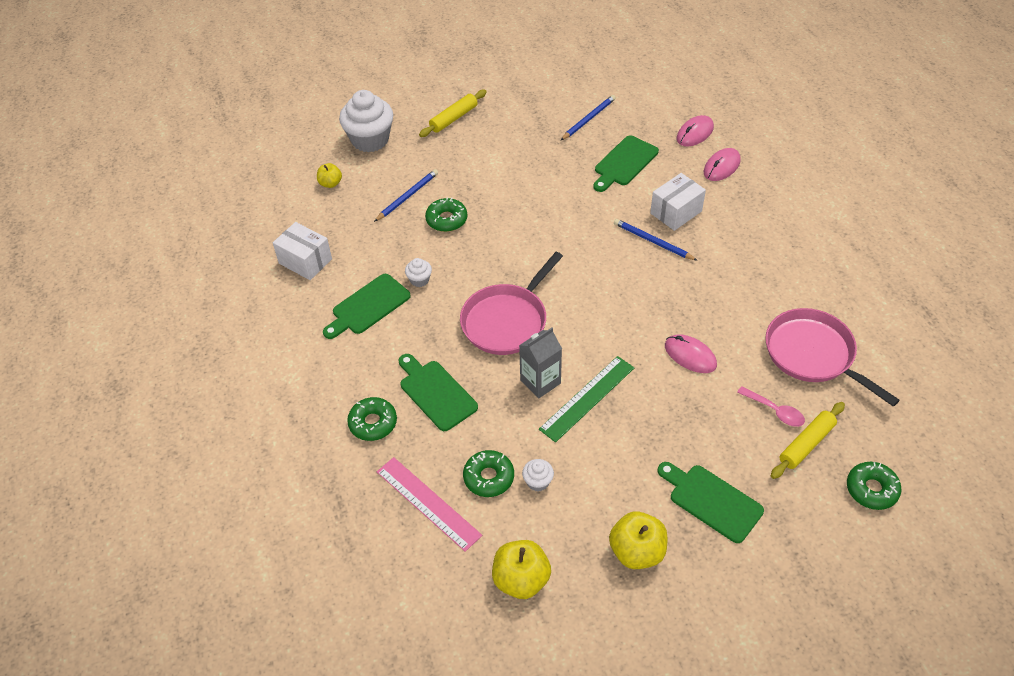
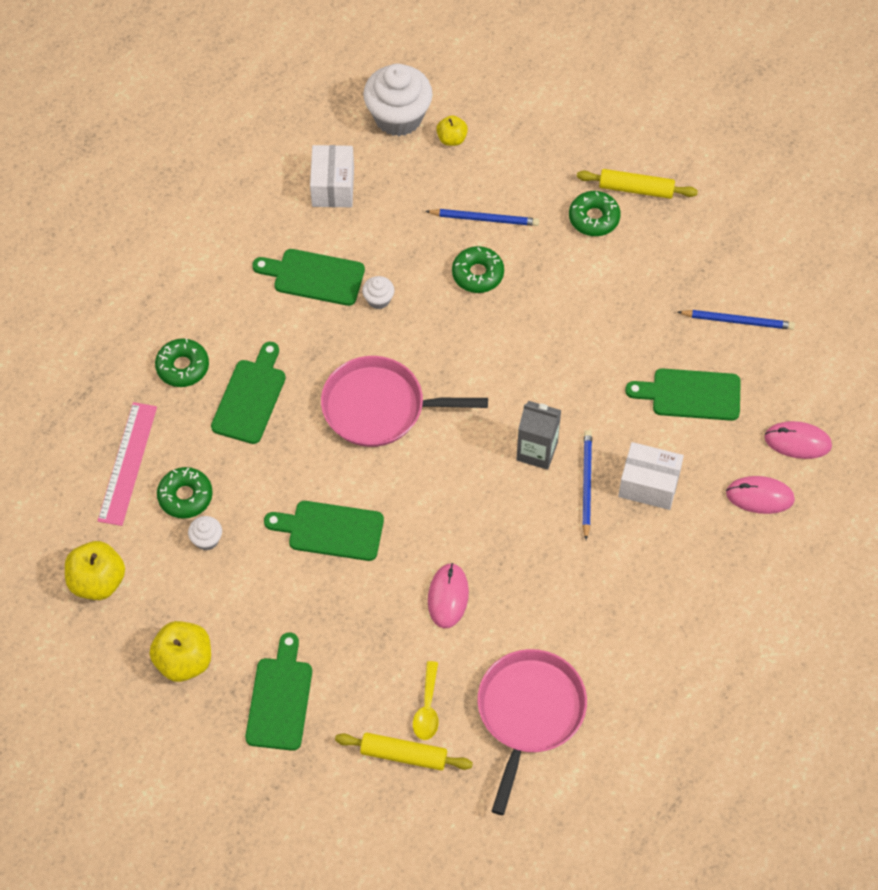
camera: 55 degrees right, 10 degrees up
(370, 140) = (542, 132): white cupcake -> white cupcake (398, 117)
(540, 382) = (323, 479): grey carton -> grey carton (537, 451)
(587, 398) = (330, 530): green ruler -> green cutting board
(775, 411) = (427, 708): pink spoon -> yellow spoon
(871, 489) = (385, 837): green donut -> green donut (594, 218)

